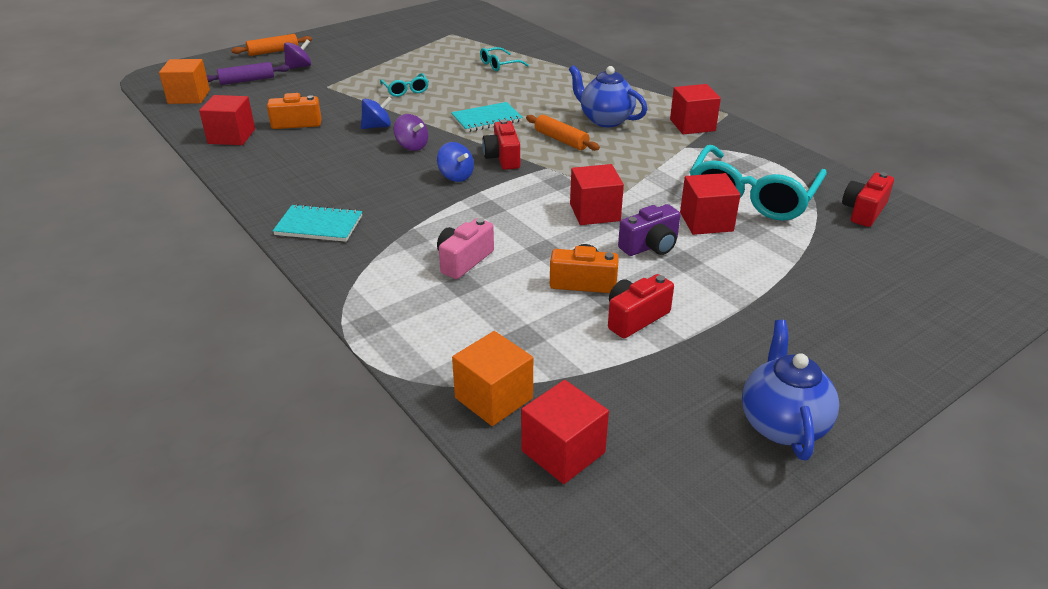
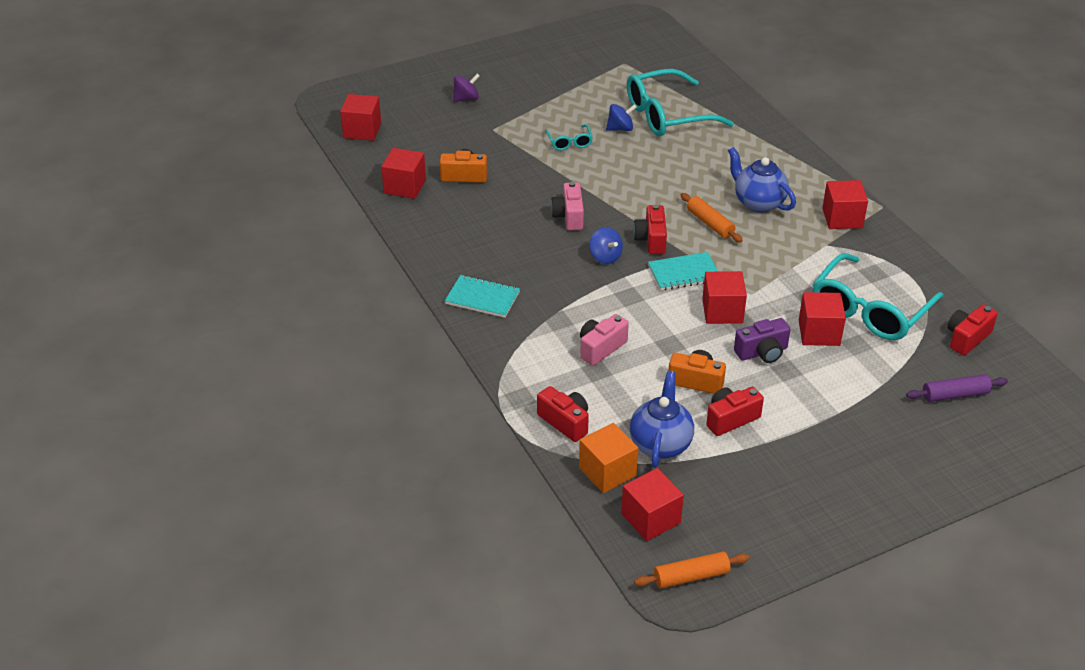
camera: 10 degrees right, 5 degrees up
(189, 97) = (362, 130): orange cube -> red cube
(247, 80) = (416, 113): purple rolling pin -> purple rolling pin (955, 395)
(273, 51) = (440, 73): orange rolling pin -> orange rolling pin (691, 577)
(377, 126) = (539, 188): blue spinning top -> blue spinning top (620, 128)
(412, 146) = (569, 216): purple spinning top -> pink camera
(430, 345) = (565, 422): none -> red camera
(487, 119) = (643, 189): turquoise notebook -> turquoise notebook (684, 273)
(499, 65) = (667, 115): turquoise glasses -> turquoise glasses, size x2.21
(782, 424) = (817, 520): blue teapot -> blue teapot (660, 444)

